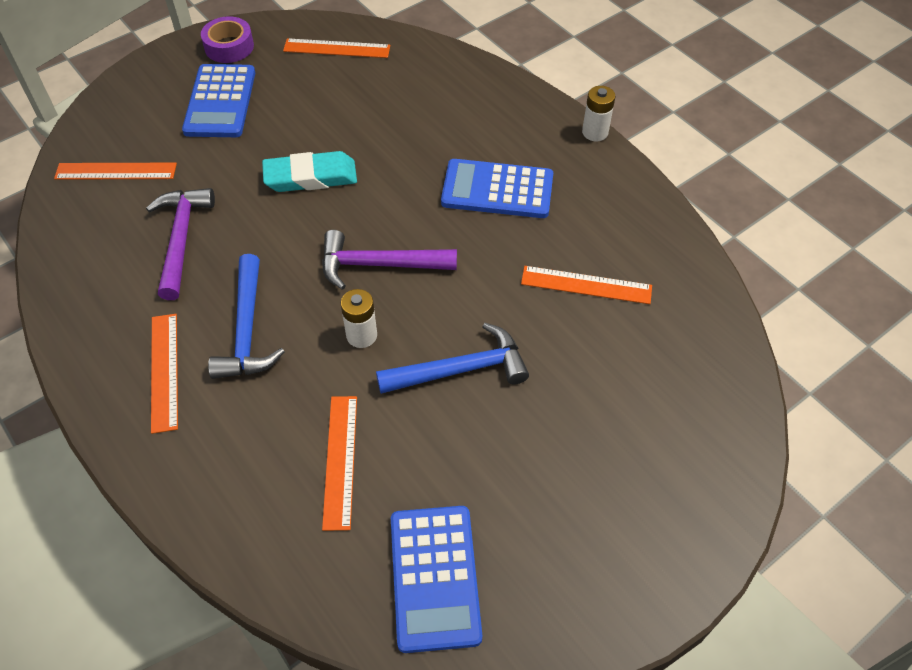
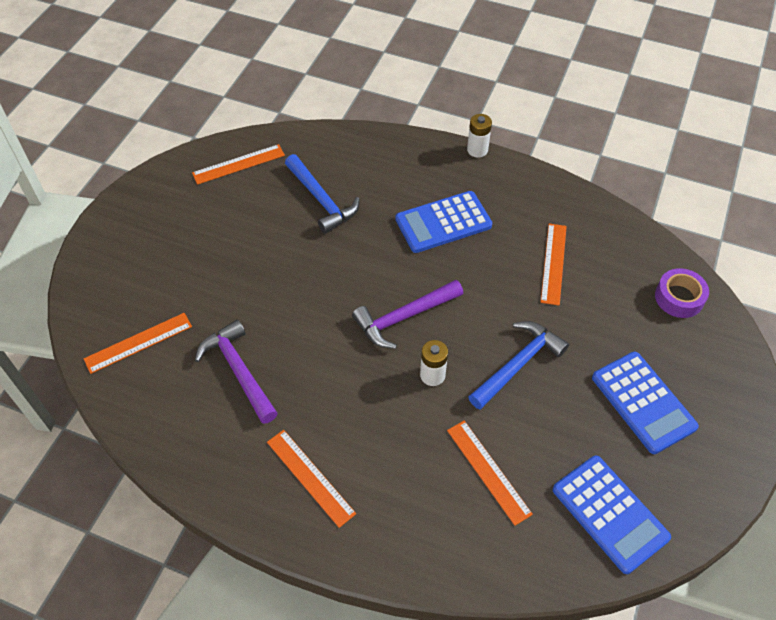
camera: 30 degrees left, 0 degrees up
(220, 102) = (179, 247): blue calculator -> blue calculator (643, 402)
(229, 46) = (148, 199): purple tape -> purple tape (679, 298)
(247, 330) = (347, 414): blue hammer -> blue hammer (322, 200)
(310, 177) = (300, 275): turquoise eraser -> none
(586, 285) = (553, 263): orange ruler -> orange ruler turned 60 degrees counterclockwise

